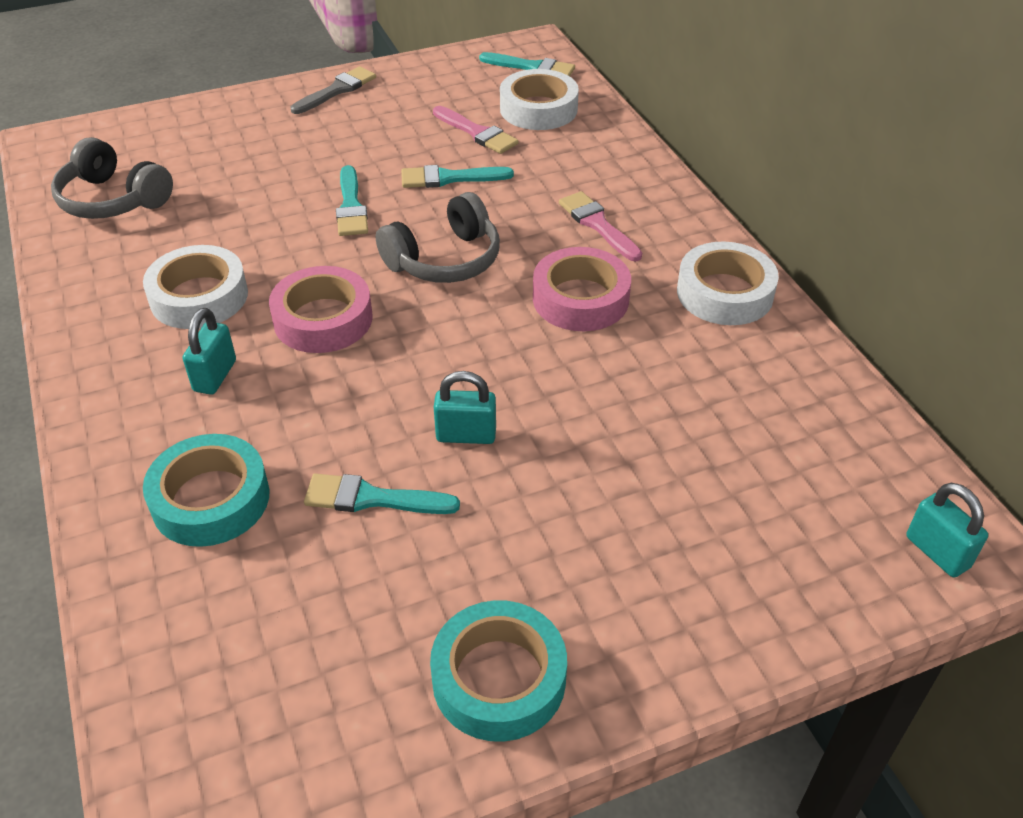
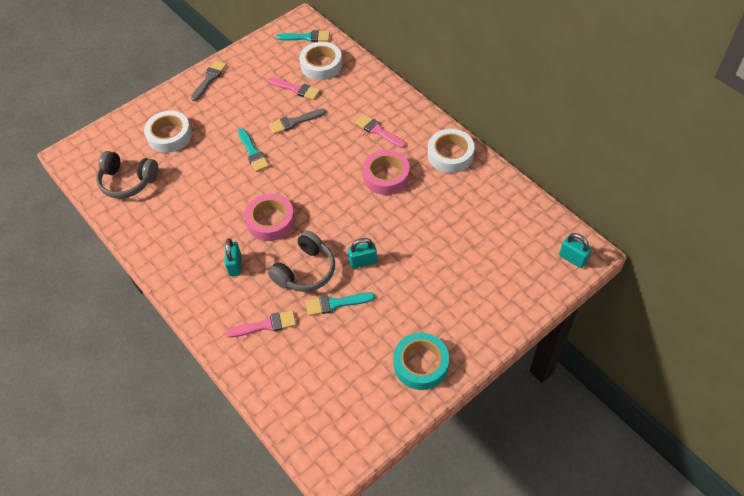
camera: 15 degrees left, 10 degrees up
(199, 297) = (204, 225): white tape -> white tape (169, 135)
(211, 499) = (265, 325): turquoise tape -> pink brush
(444, 260) = (313, 171): grey headphones -> grey headphones (305, 271)
(449, 178) = (294, 122): turquoise brush -> grey brush

